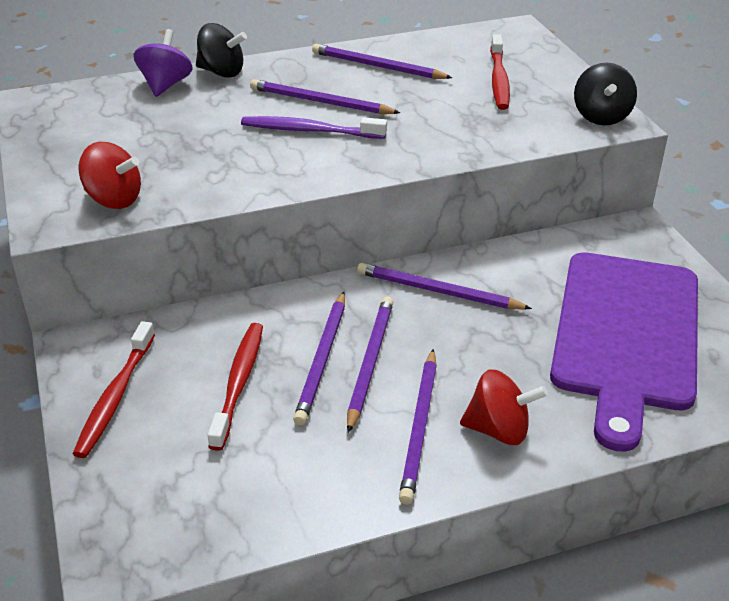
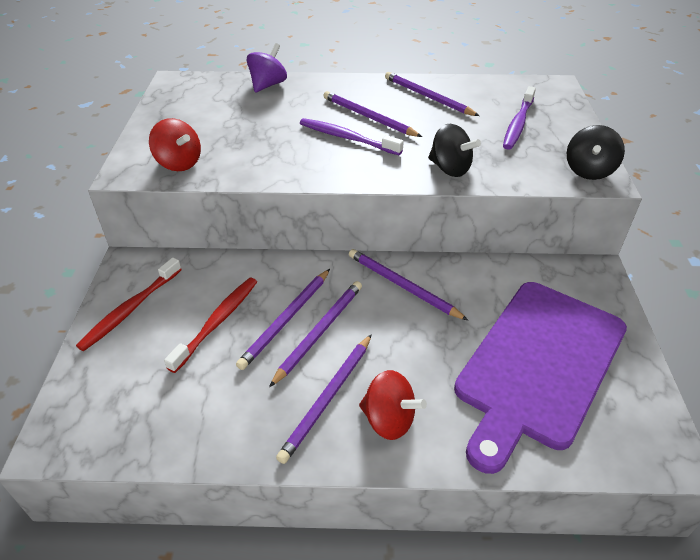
camera: 20 degrees right, 5 degrees up
(222, 72) = (312, 82): black spinning top -> black spinning top (450, 169)
(498, 80) = (518, 124): red toothbrush -> purple toothbrush

